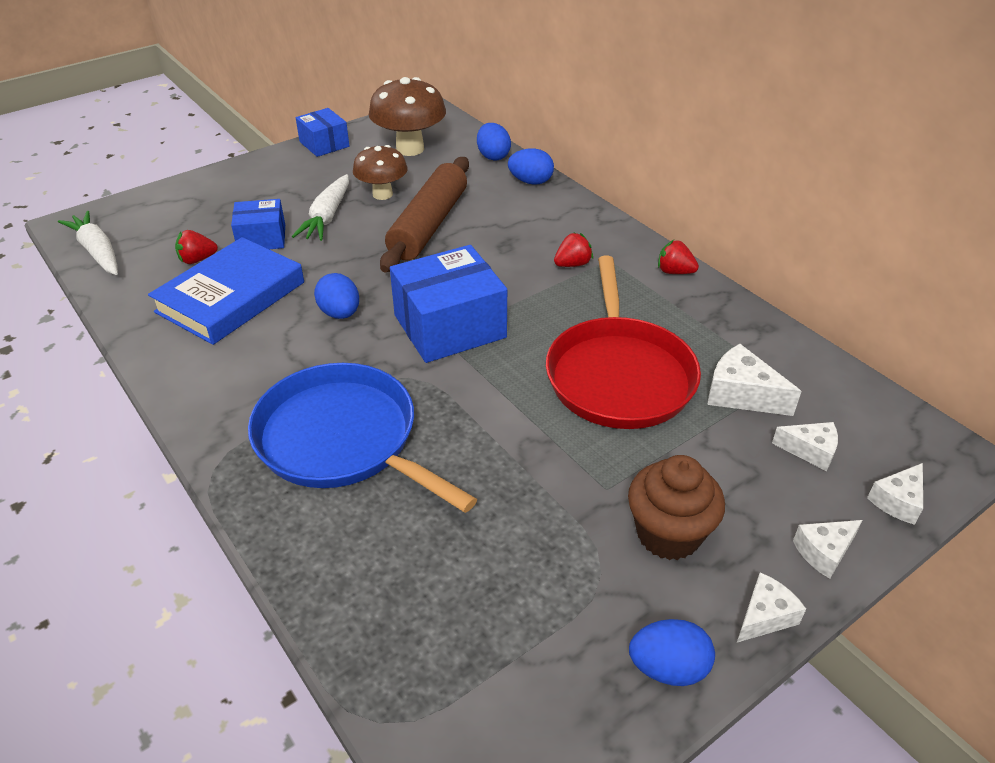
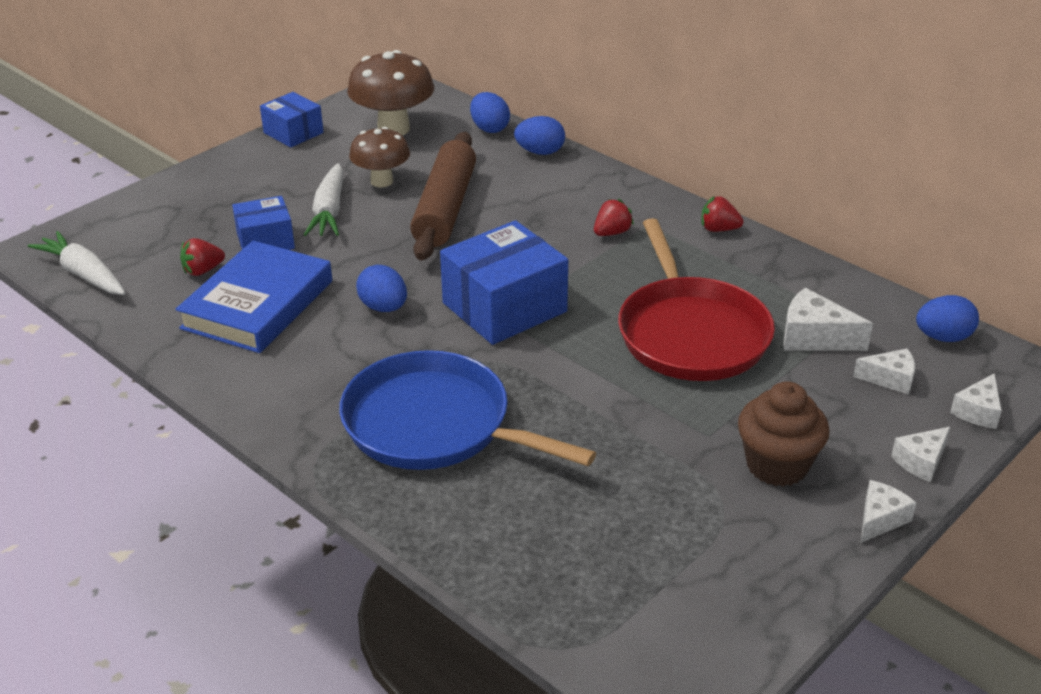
camera: 10 degrees left, 5 degrees down
(668, 668) = (805, 570): blue egg -> blue egg (943, 337)

